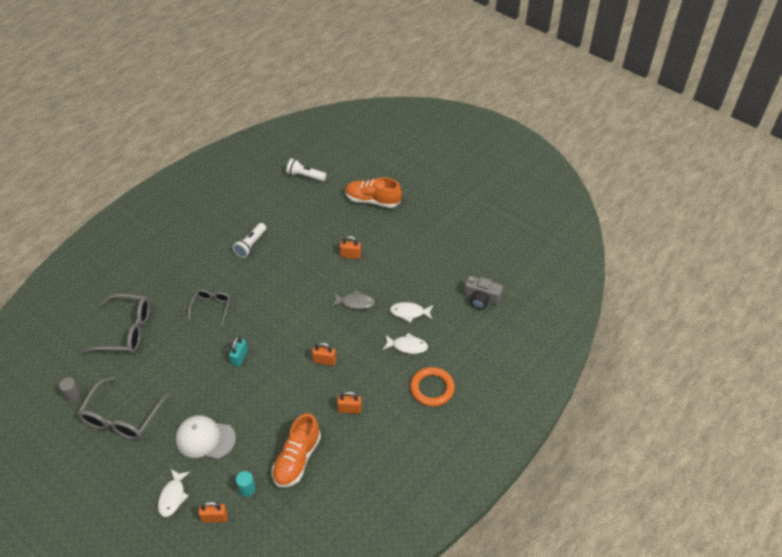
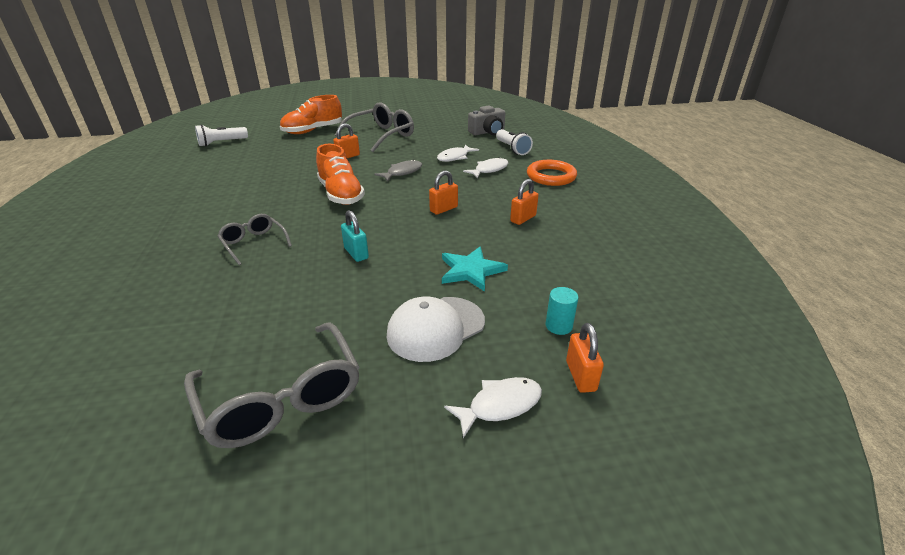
camera: 50 degrees left, 15 degrees down
(73, 395) = (142, 444): grey cylinder -> none
(126, 331) = (148, 324): grey glasses -> grey glasses (381, 136)
(173, 496) = (500, 405): white fish -> white fish turned 75 degrees counterclockwise
(215, 518) = (580, 376): orange padlock -> orange padlock turned 45 degrees counterclockwise
(251, 245) = (230, 192): white flashlight -> white flashlight (512, 149)
(266, 420) = (471, 270): none -> turquoise star
(297, 459) = (552, 272): orange shoe -> orange shoe (341, 194)

